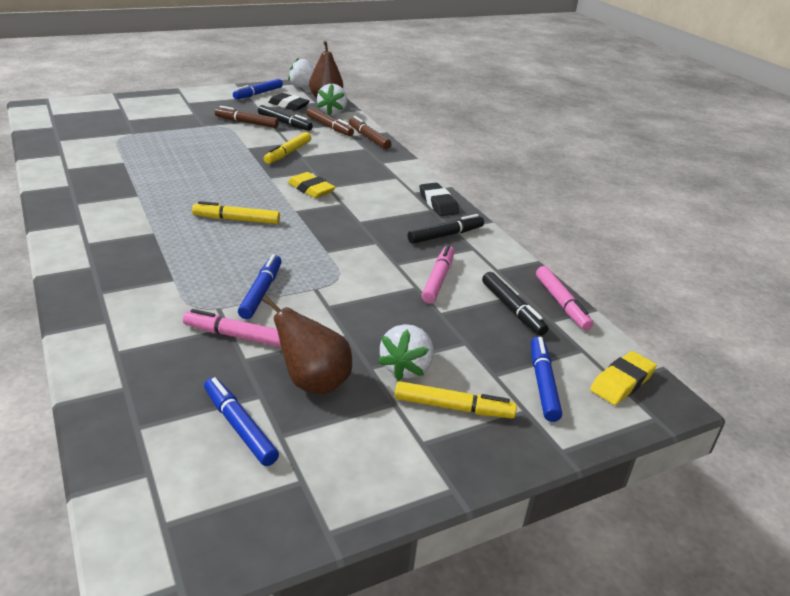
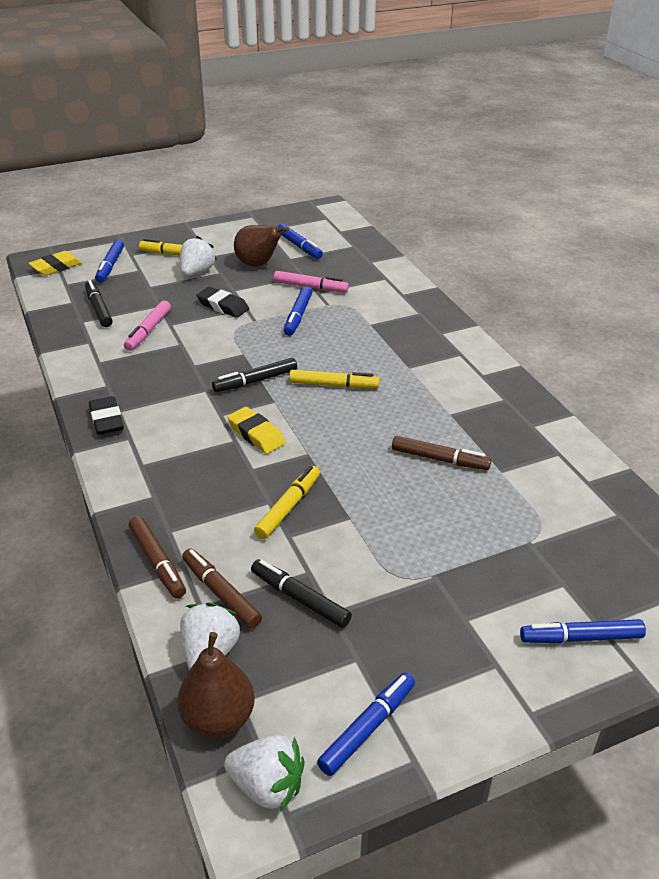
camera: 175 degrees left, 5 degrees up
(136, 105) = (581, 638): none -> blue marker
(246, 123) = (365, 593): brown marker -> brown marker (439, 459)
(289, 105) = (297, 675): black eraser -> black eraser (223, 306)
(445, 235) = (119, 376): black marker -> black marker (255, 381)
(561, 303) = (54, 314): pink marker -> none

